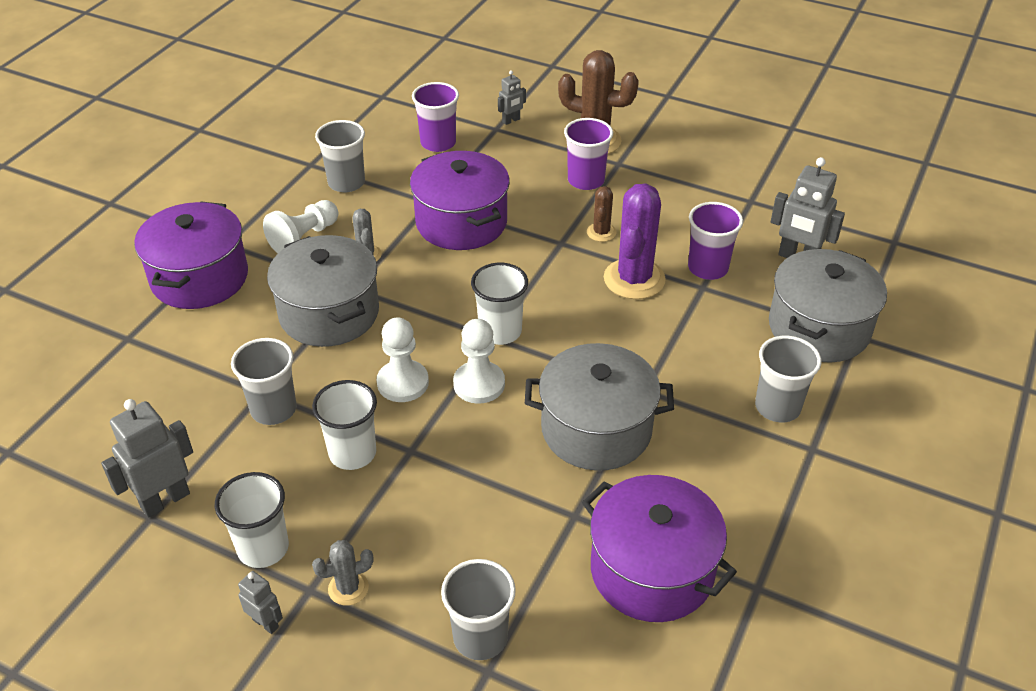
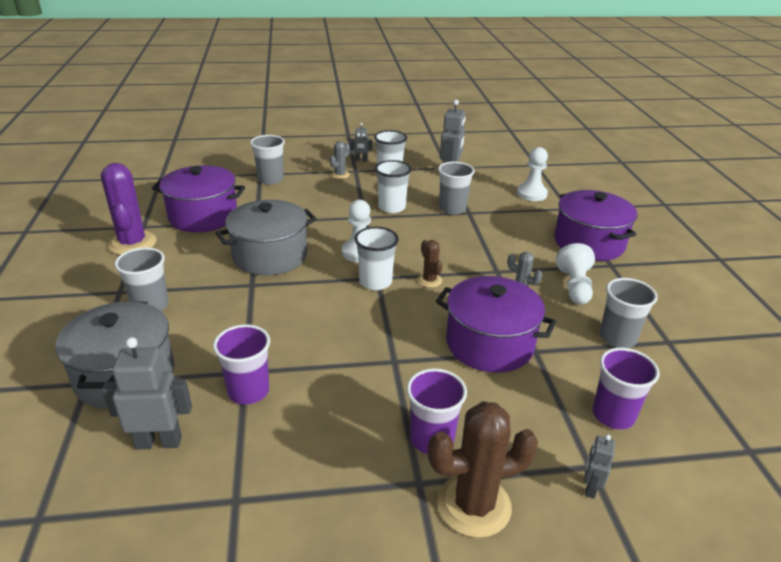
camera: 145 degrees right, 10 degrees down
(329, 313) = (490, 253): grey pot -> none
(403, 383) = (403, 239): white pawn -> white pawn (531, 194)
(601, 232) = (368, 385): brown cactus -> brown cactus (429, 280)
(634, 279) = (308, 354): purple cactus -> purple cactus (132, 243)

